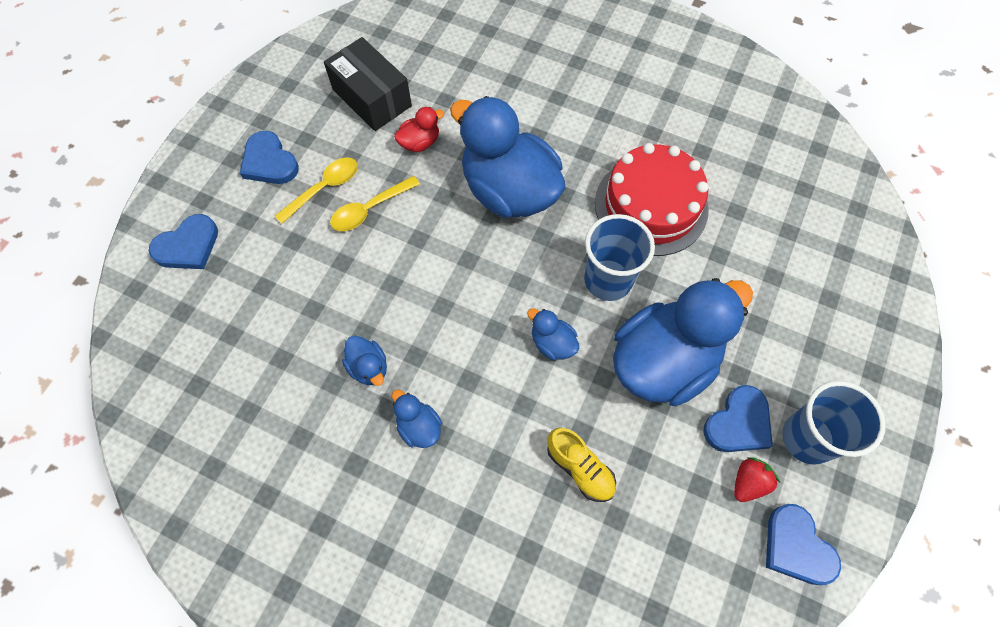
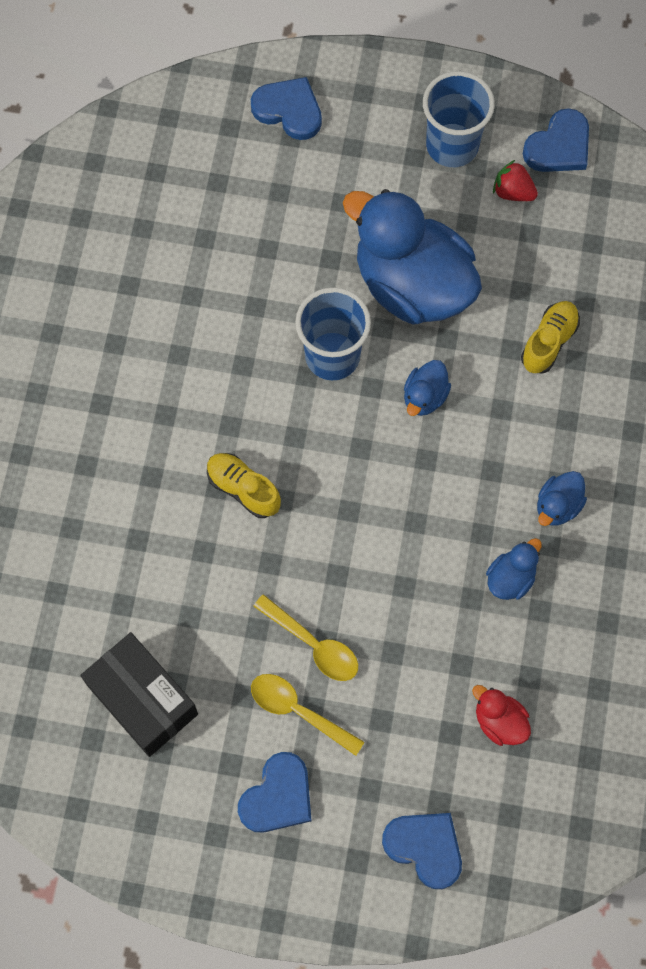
camera: 105 degrees left, 5 degrees up
(372, 98) = (142, 700): black box -> black box turned 75 degrees counterclockwise
(420, 142) = (199, 615): red duck -> red duck (499, 721)
(509, 191) = (243, 489): blue duck -> yellow shoe
(651, 206) = (222, 328): red cake -> none
(738, 423) = (456, 207): blue heart -> blue heart (289, 110)

